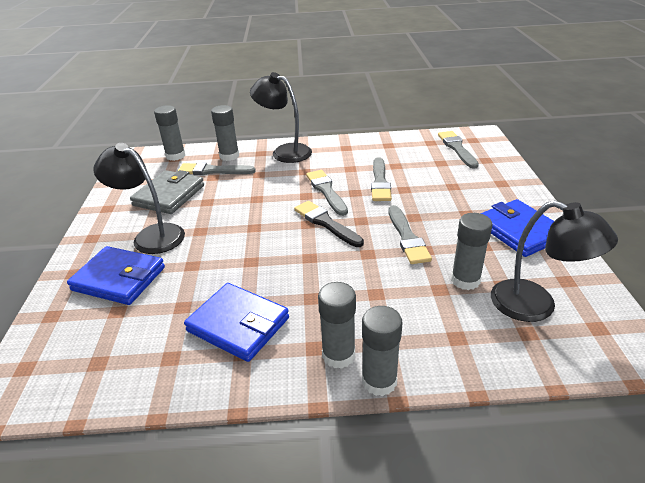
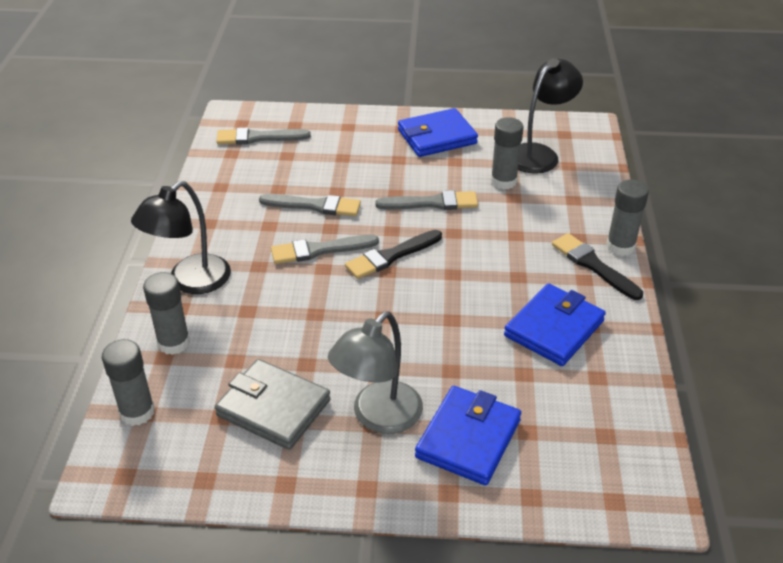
camera: 85 degrees left, 5 degrees up
(151, 235) = (378, 417): black lamp -> grey lamp
(213, 171) = (215, 361): grey brush -> none
(338, 355) = (593, 265): grey glue stick -> black brush

